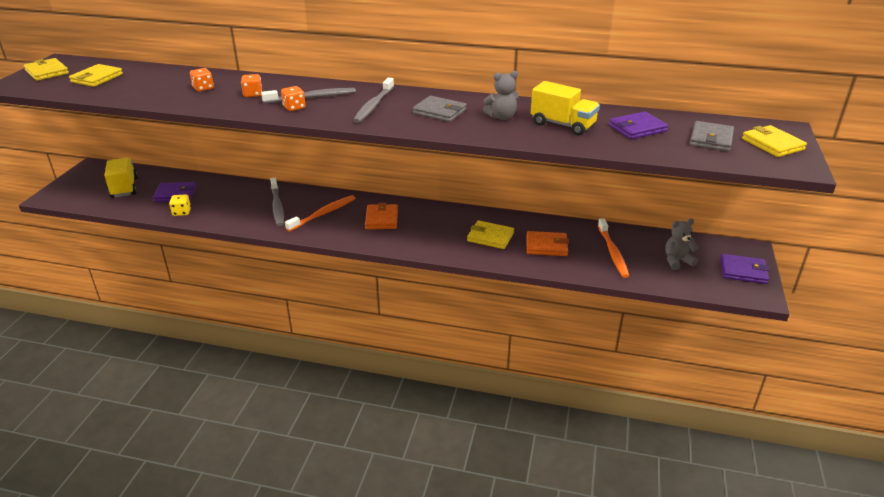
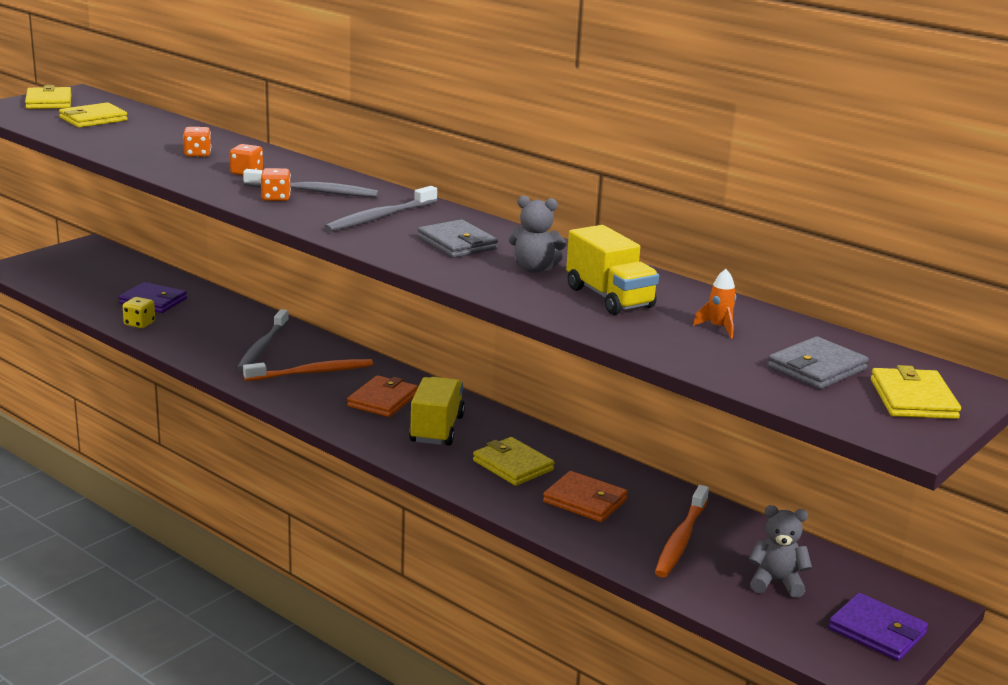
camera: 25 degrees right, 10 degrees down
(124, 187) = (102, 278): yellow truck -> yellow truck (436, 429)
(637, 128) = (718, 328): purple wallet -> orange rocket

